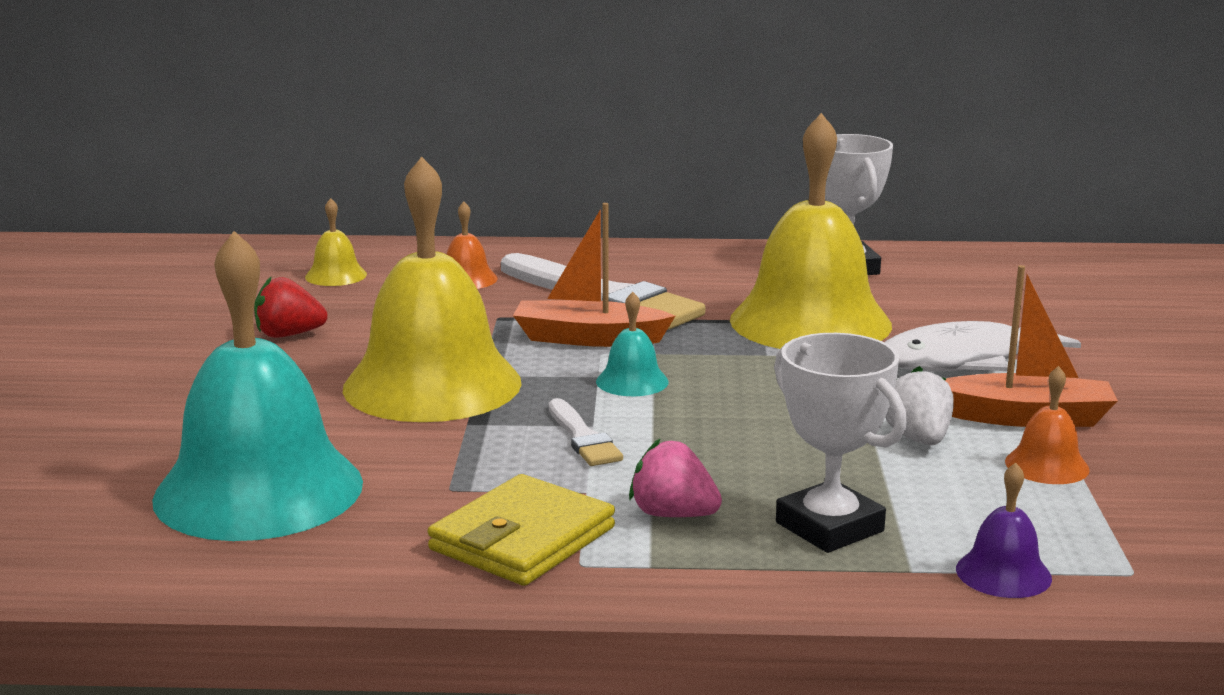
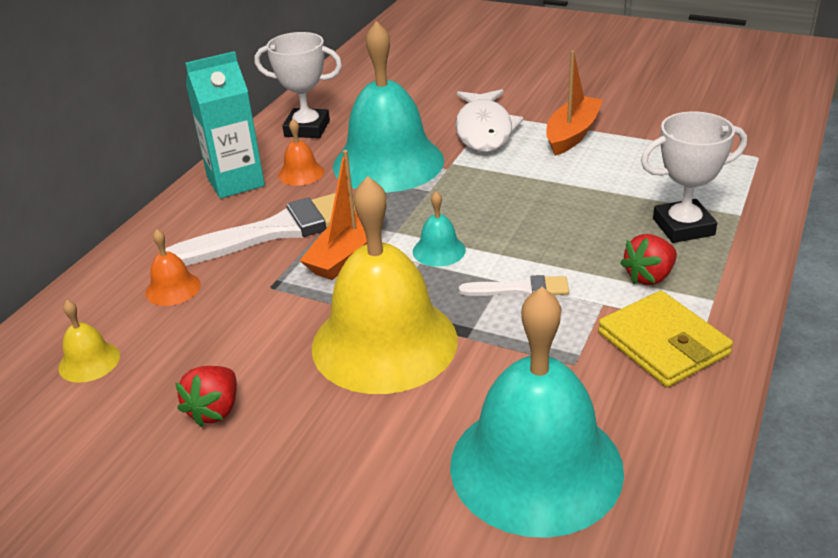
camera: 65 degrees left, 15 degrees up
(673, 515) = (649, 277): pink strawberry -> red strawberry
(687, 261) = (235, 182): none -> turquoise carton
(810, 322) = (388, 163): yellow bell -> turquoise bell
(918, 439) = (583, 172): white strawberry -> none
(1003, 573) = (750, 190): purple bell -> none
(1047, 465) = (633, 145): orange bell -> orange bell (301, 173)

